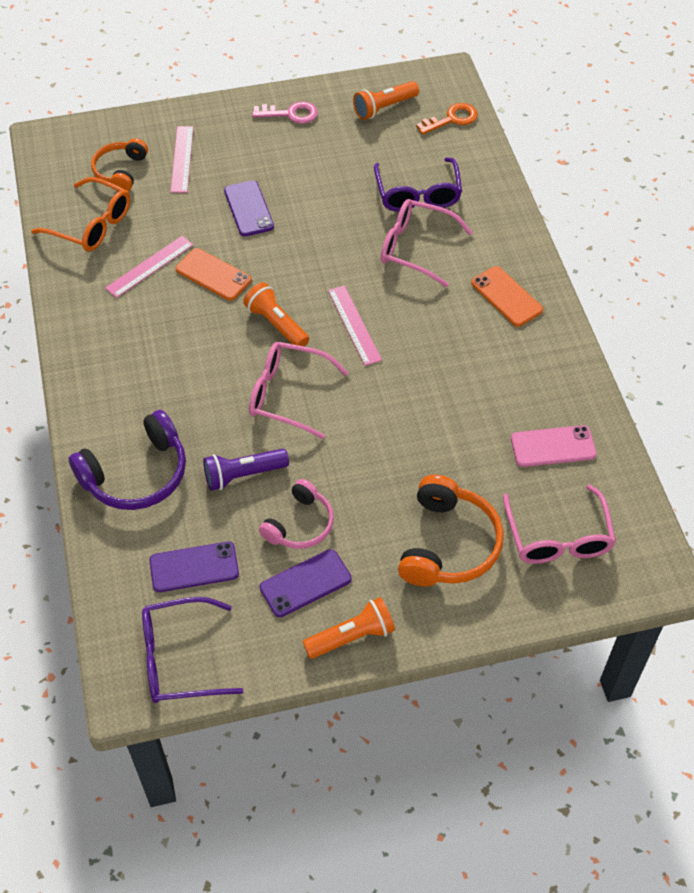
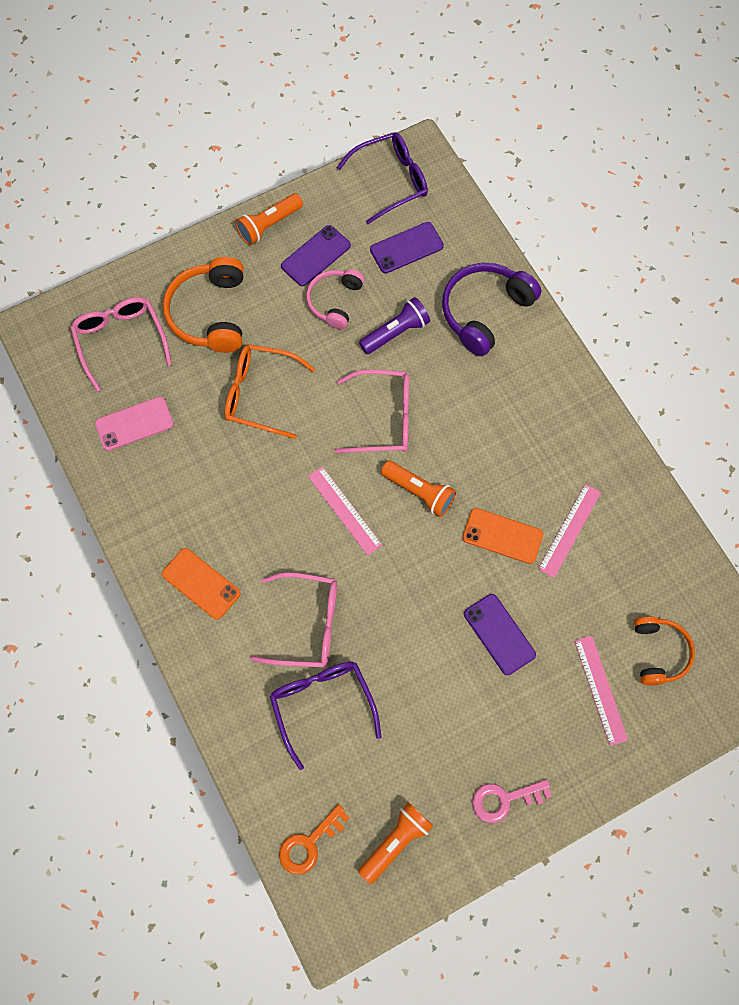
camera: 165 degrees right, 15 degrees up
(90, 224) = (654, 569): orange glasses -> orange glasses (261, 394)

